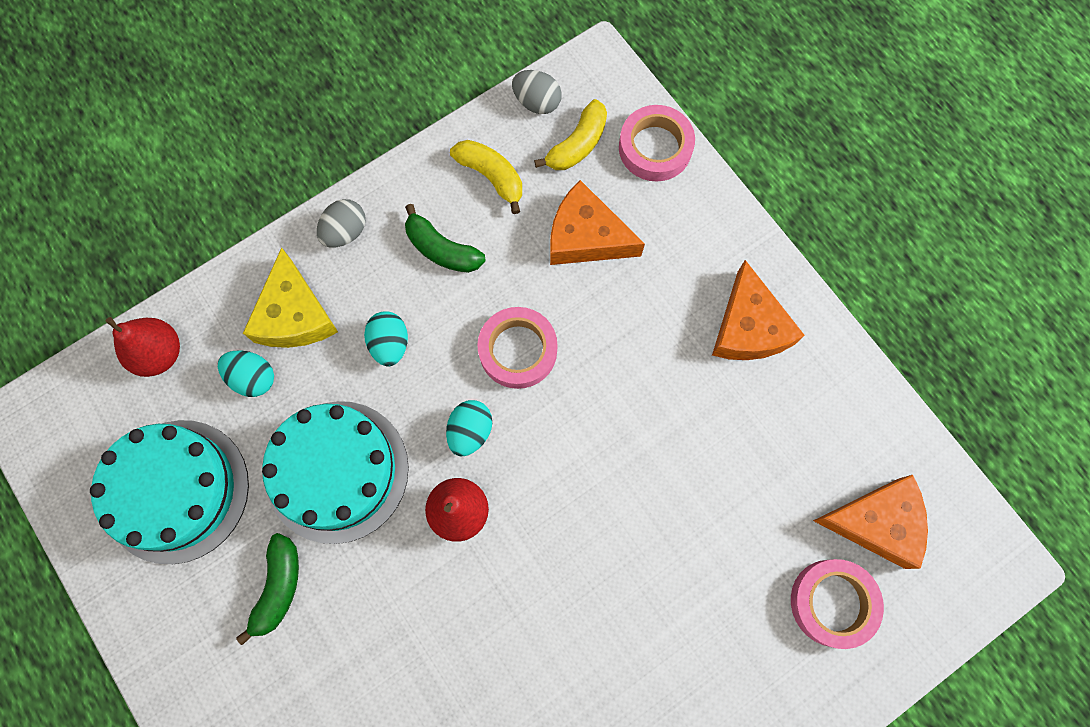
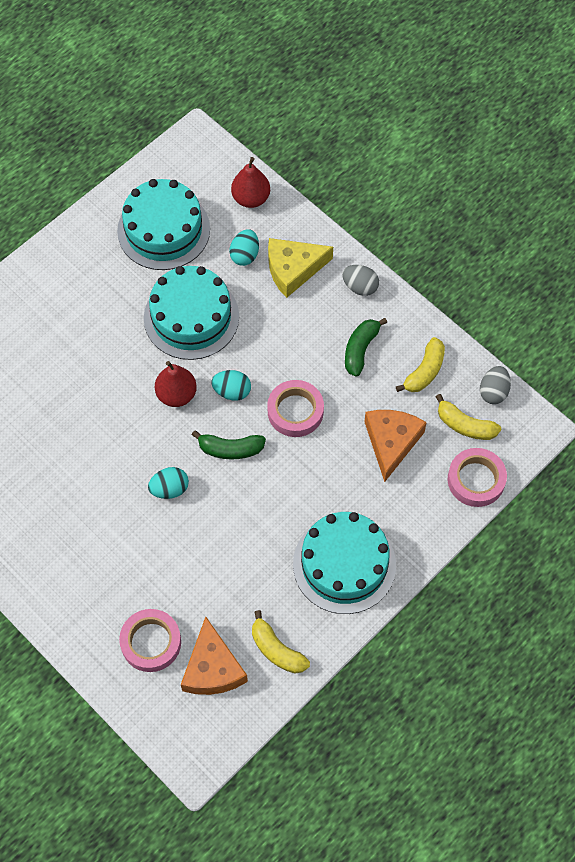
camera: 80 degrees right, 10 degrees down
(278, 587) = (112, 300): green banana -> green banana (230, 449)
(390, 344) = (284, 331): turquoise egg -> turquoise egg (169, 489)
(749, 327) = (344, 564): orange cheese -> turquoise cake
(858, 433) = (277, 650): none -> yellow banana

